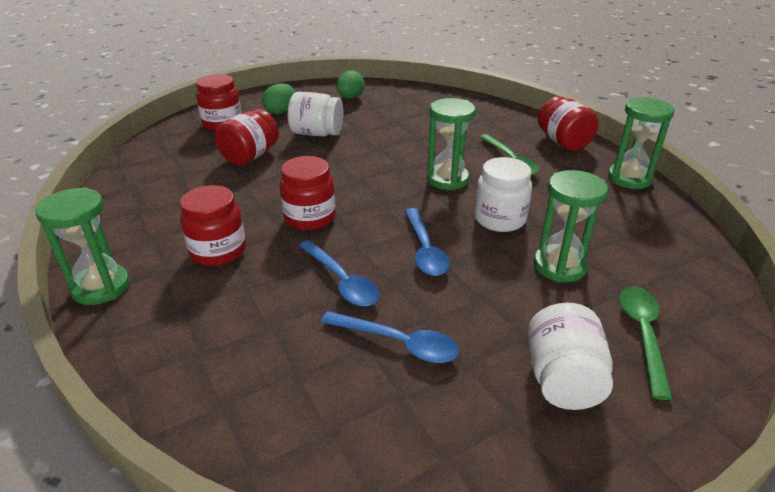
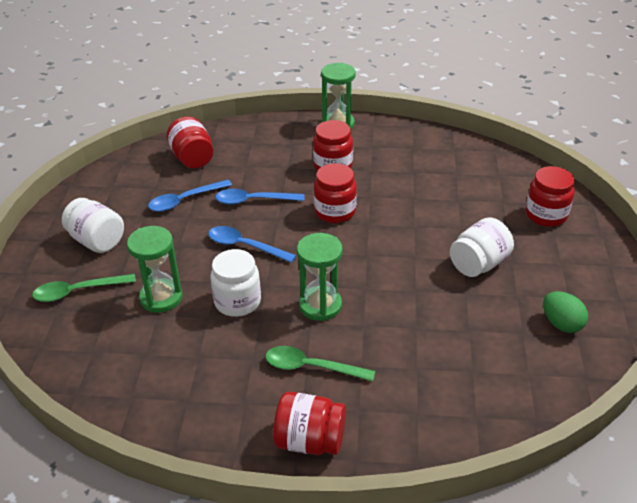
camera: 125 degrees right, 5 degrees up
(250, 156) = (460, 212): red jar -> red jar (192, 158)
(280, 111) = (553, 259): green egg -> none
(629, 178) = (200, 435): green hourglass -> none
(642, 334) = (77, 291): green spoon -> green spoon turned 120 degrees clockwise

